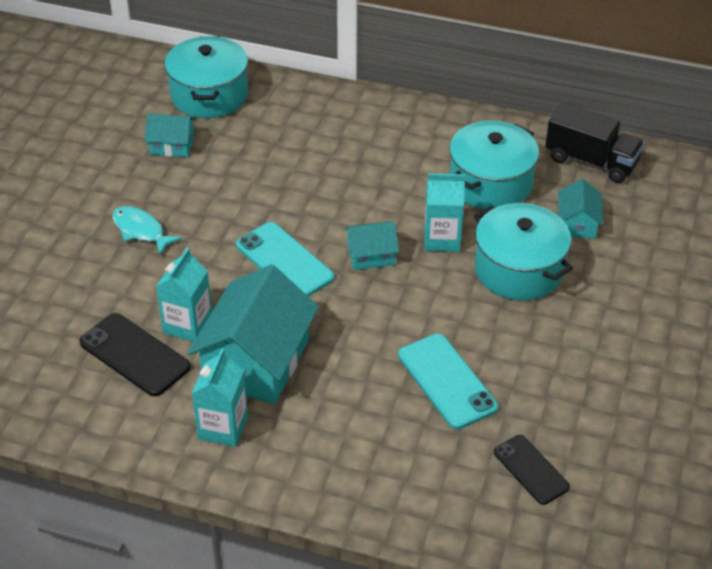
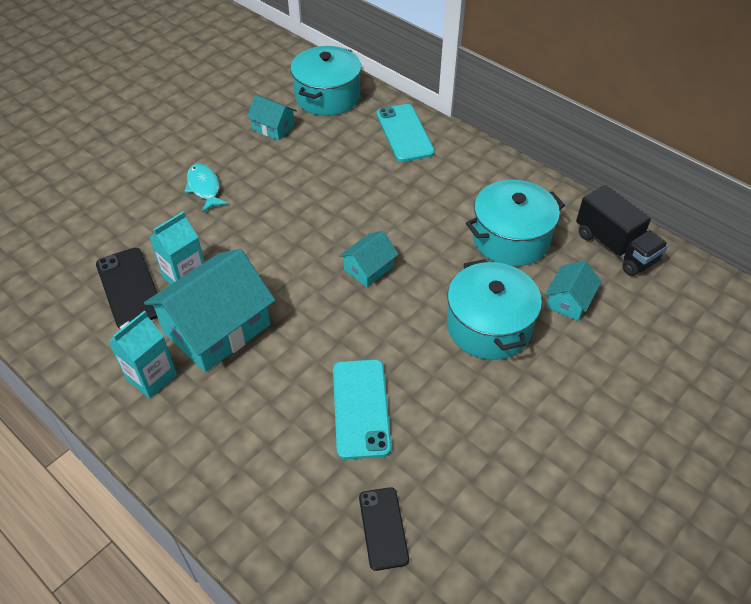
camera: 25 degrees right, 5 degrees up
(284, 261) = (295, 250): turquoise phone -> turquoise phone (404, 133)
(371, 255) = (368, 268): turquoise house -> turquoise house turned 60 degrees counterclockwise
(442, 239) = (437, 274): turquoise carton -> none

